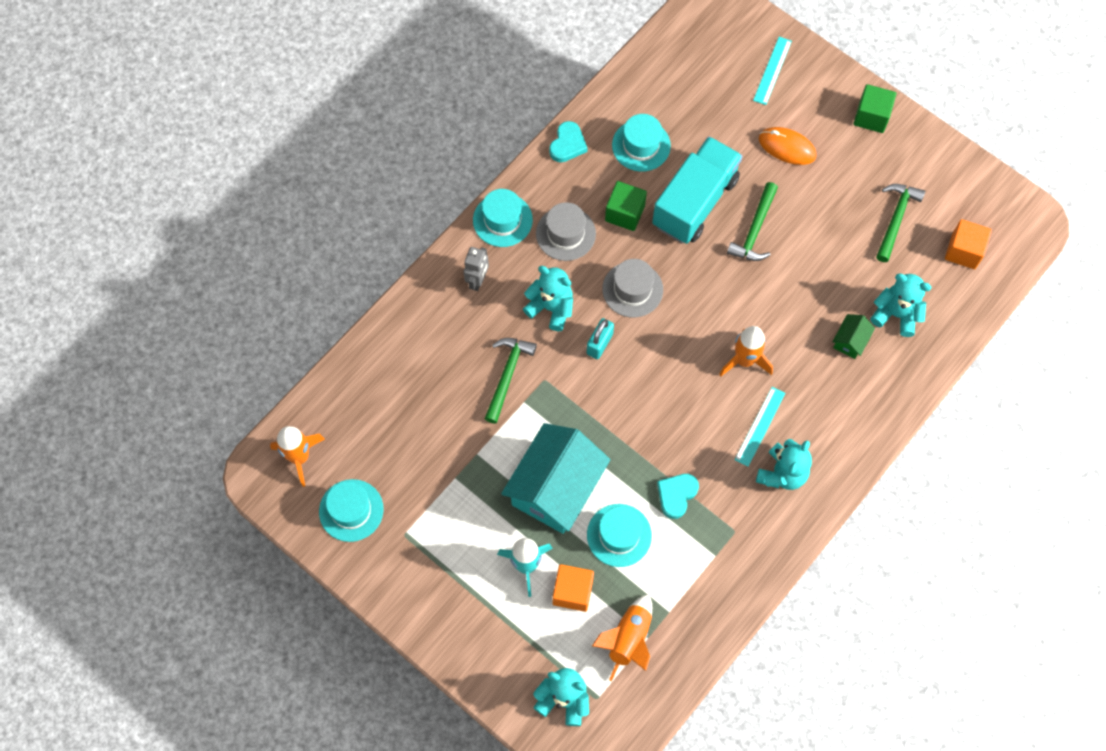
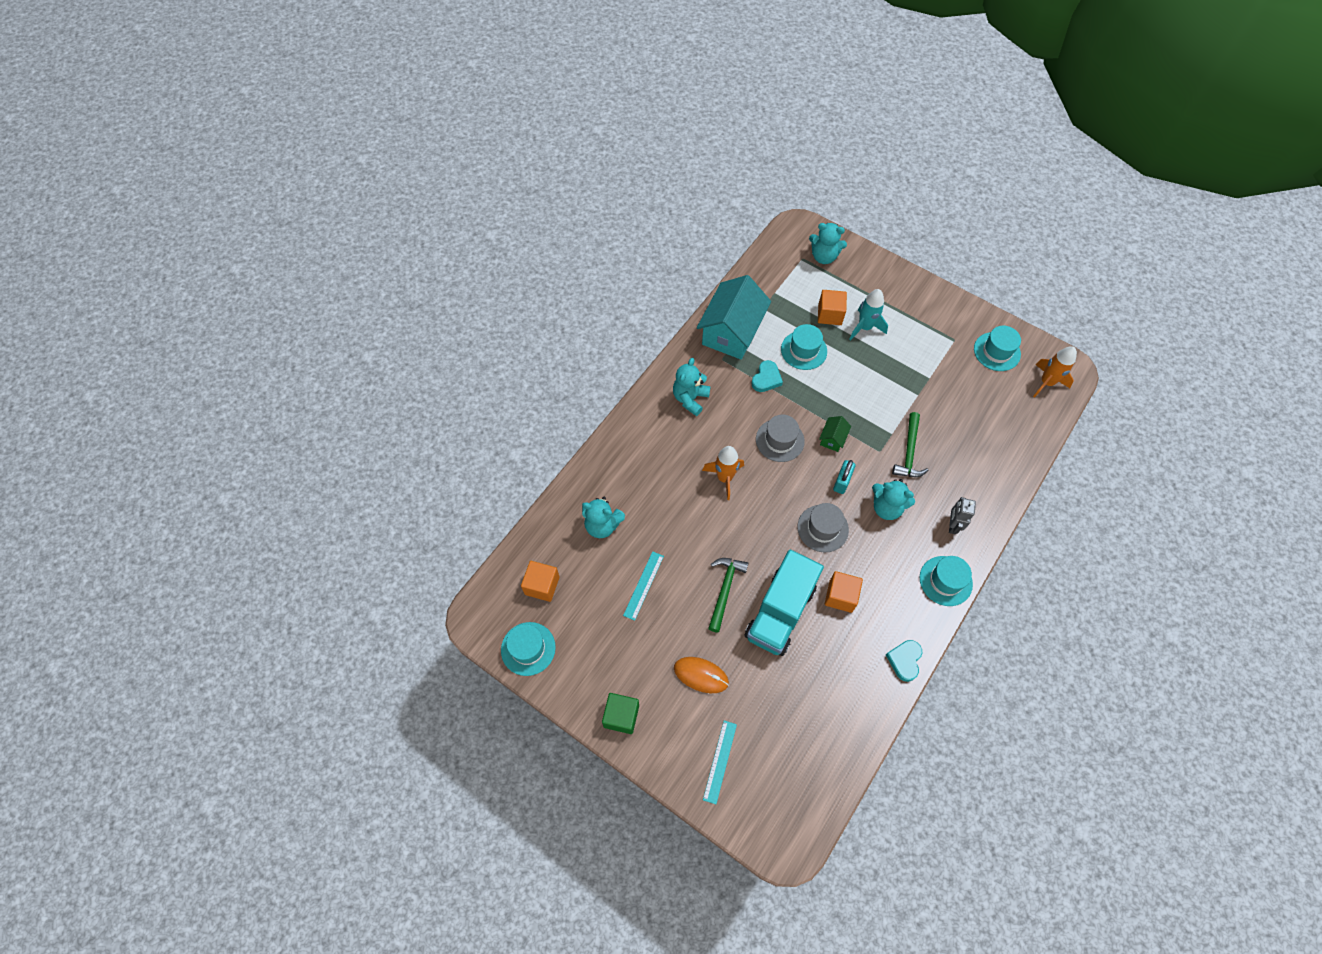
camera: 175 degrees right, 5 degrees down
(556, 488) = (854, 376): turquoise house -> turquoise house (731, 332)
(565, 233) = (888, 573): grey hat -> grey hat (780, 440)
(625, 213) = (840, 596): green cube -> orange cube
(628, 639) = (787, 291): orange rocket -> none
(641, 145) = (836, 665): turquoise hat -> turquoise hat (528, 648)
(760, 426) = (709, 430): turquoise ruler -> turquoise ruler (643, 585)
(850, 341) = (640, 500): green house -> green house (832, 438)
(896, 219) = (600, 611): green hammer -> none

